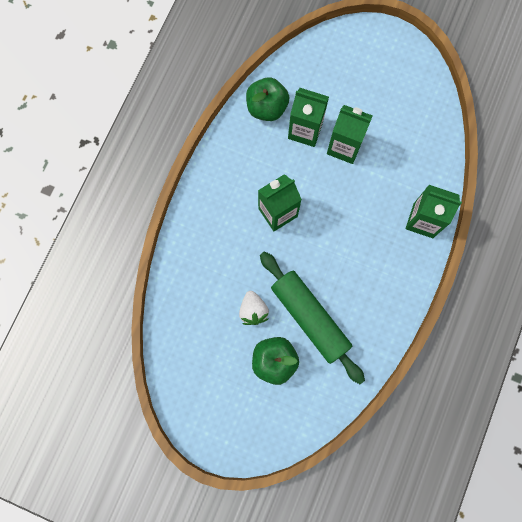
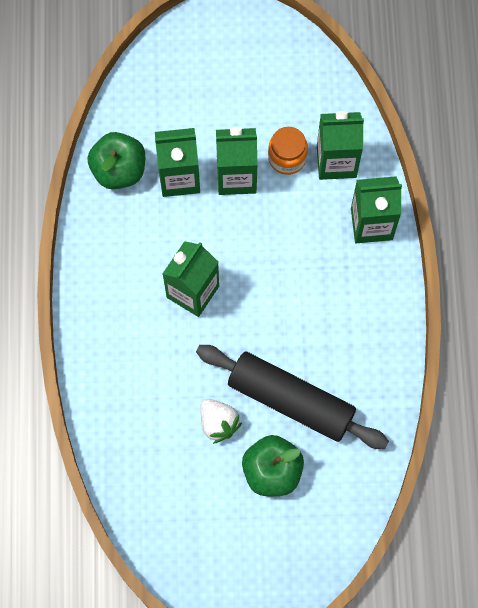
camera: 25 degrees left, 5 degrees down
(310, 318) = (291, 400): green rolling pin -> black rolling pin
(385, 149) = (287, 158): none -> orange jar
(418, 166) = (336, 161): none -> green carton

